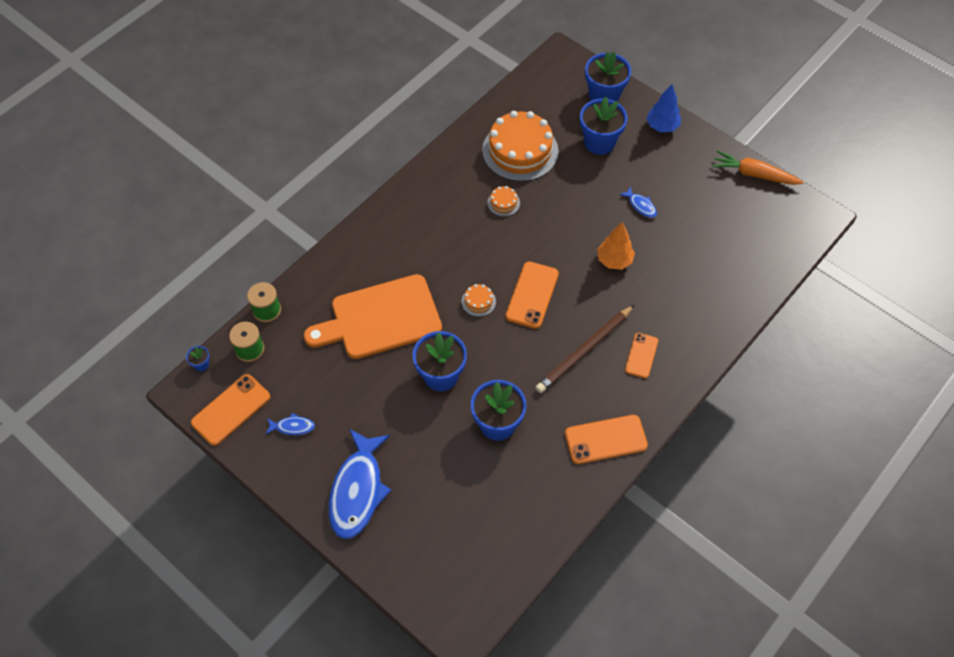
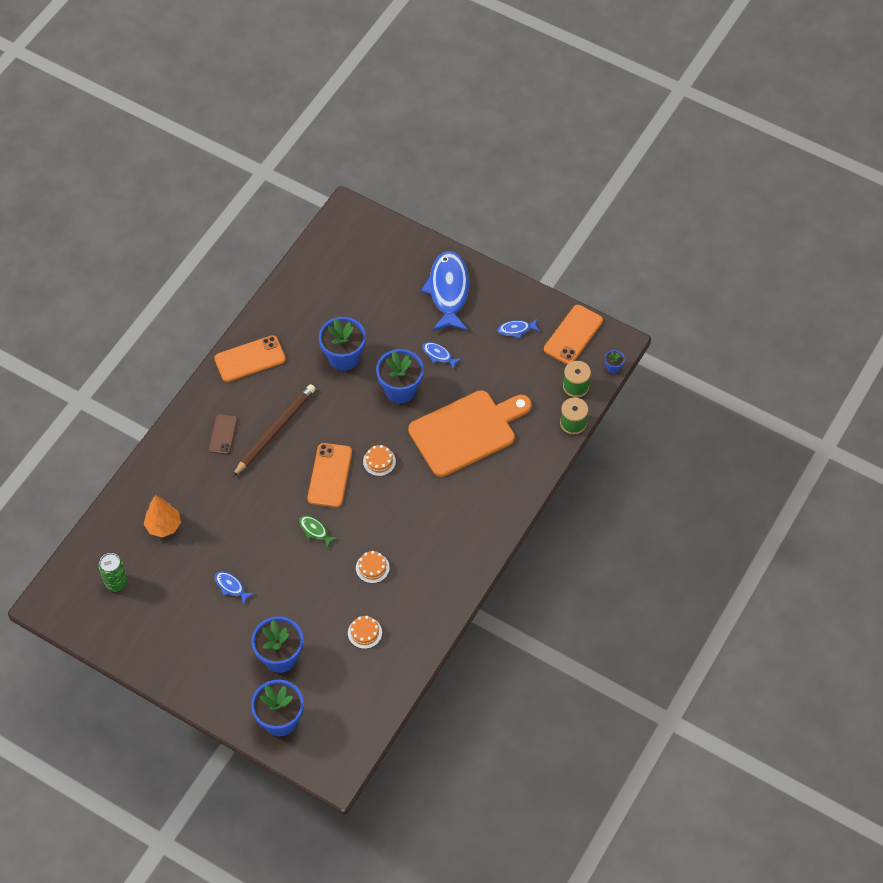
camera: 170 degrees right, 0 degrees up
(389, 409) = (439, 355): none -> blue fish
(520, 151) = (364, 632): orange cake -> orange cake, size x0.42
(554, 244) = (315, 531): none -> green fish
(614, 260) = (254, 522): orange tree -> orange tree (163, 526)
(641, 355) = (223, 434): orange phone -> brown phone
(662, 126) = (212, 689): blue tree -> none
(752, 225) = (116, 582): none -> green can
(754, 174) = (112, 643): orange carrot -> none

